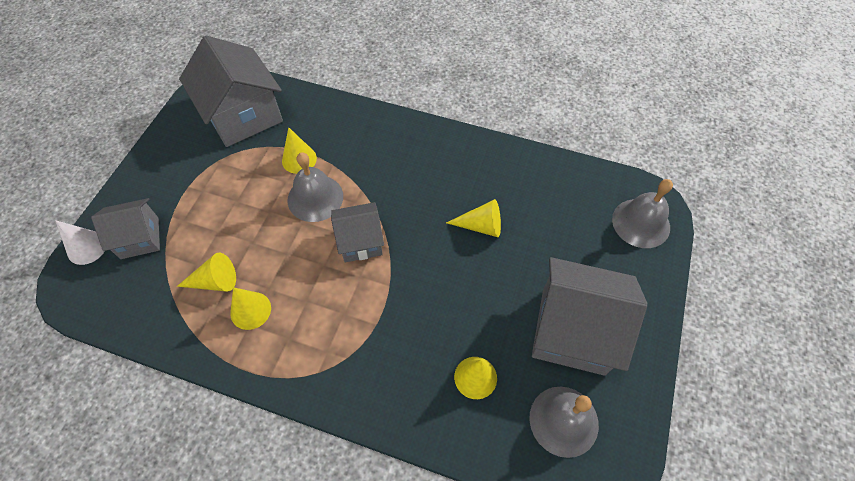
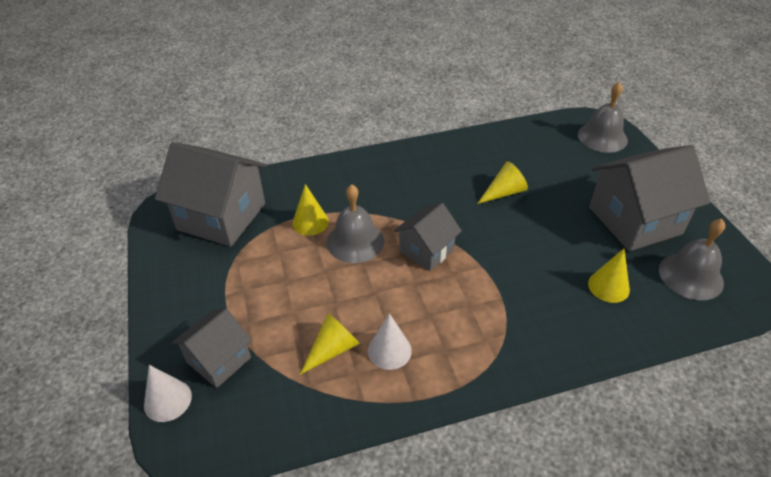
camera: 35 degrees left, 15 degrees down
(250, 310) = (389, 350): yellow cone -> white cone

